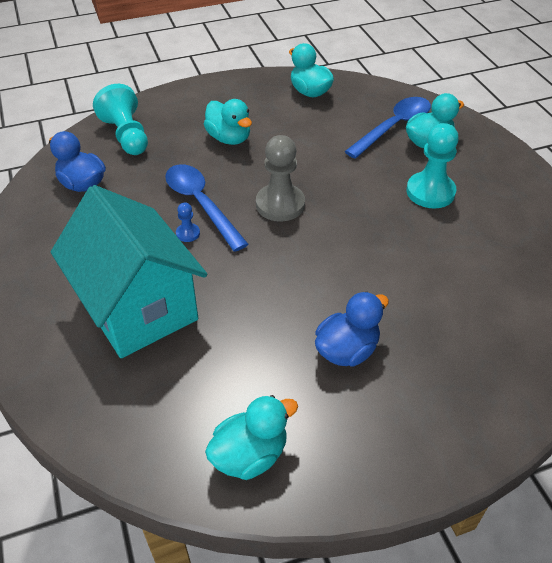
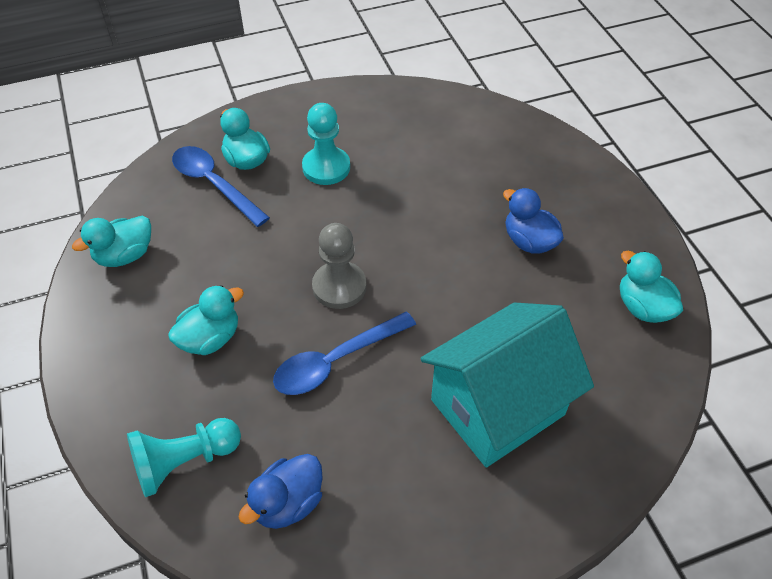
camera: 90 degrees left, 5 degrees up
(188, 233) = (385, 371): blue pawn -> none

